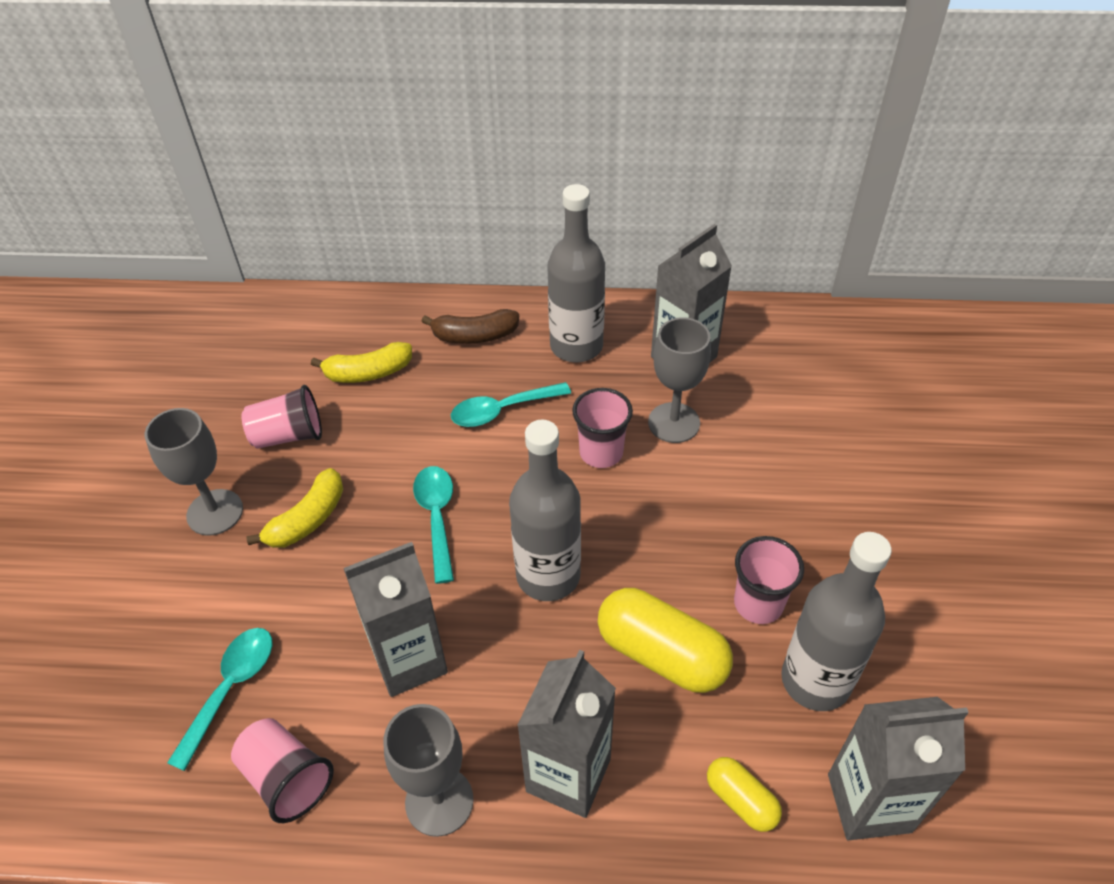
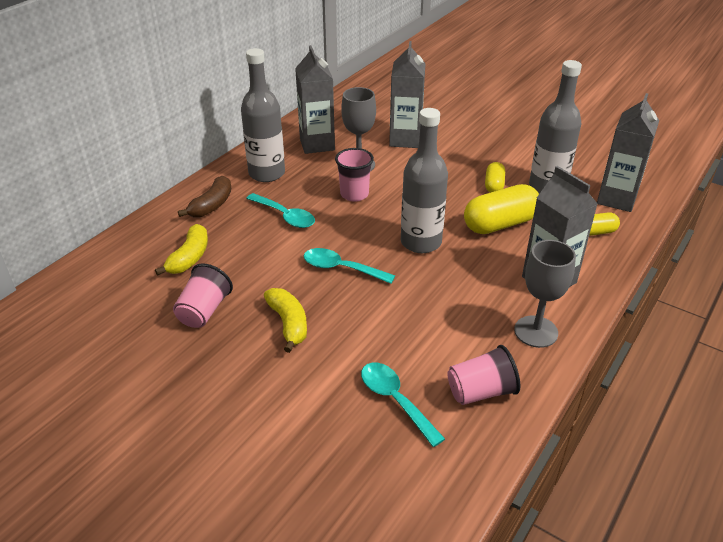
camera: 60 degrees left, 10 degrees down
(215, 512) = (236, 368): grey goblet -> none
(409, 660) = (435, 313): grey carton -> grey carton (405, 139)
(502, 410) = (285, 216): turquoise spoon -> turquoise spoon turned 60 degrees counterclockwise
(758, 604) = (494, 185): pink cup -> yellow capsule

